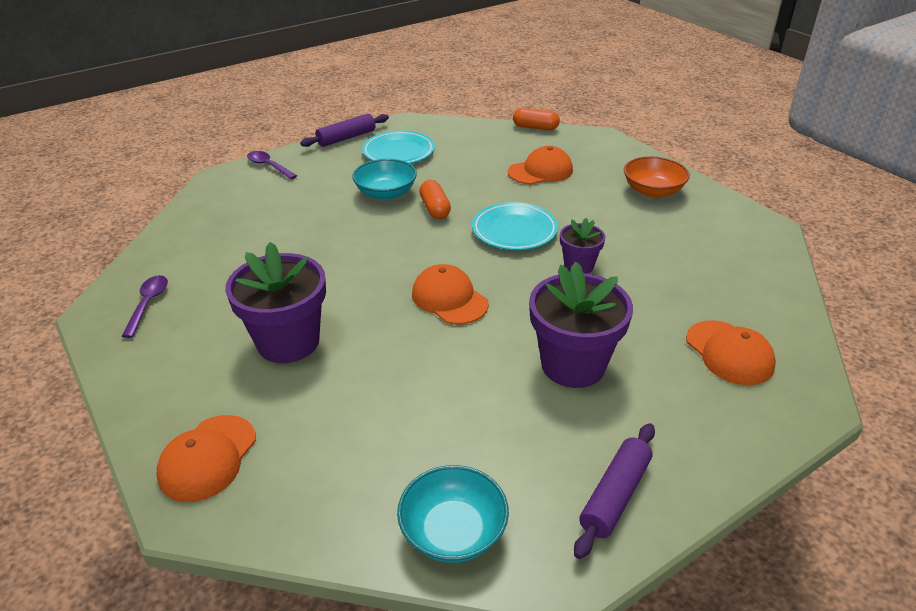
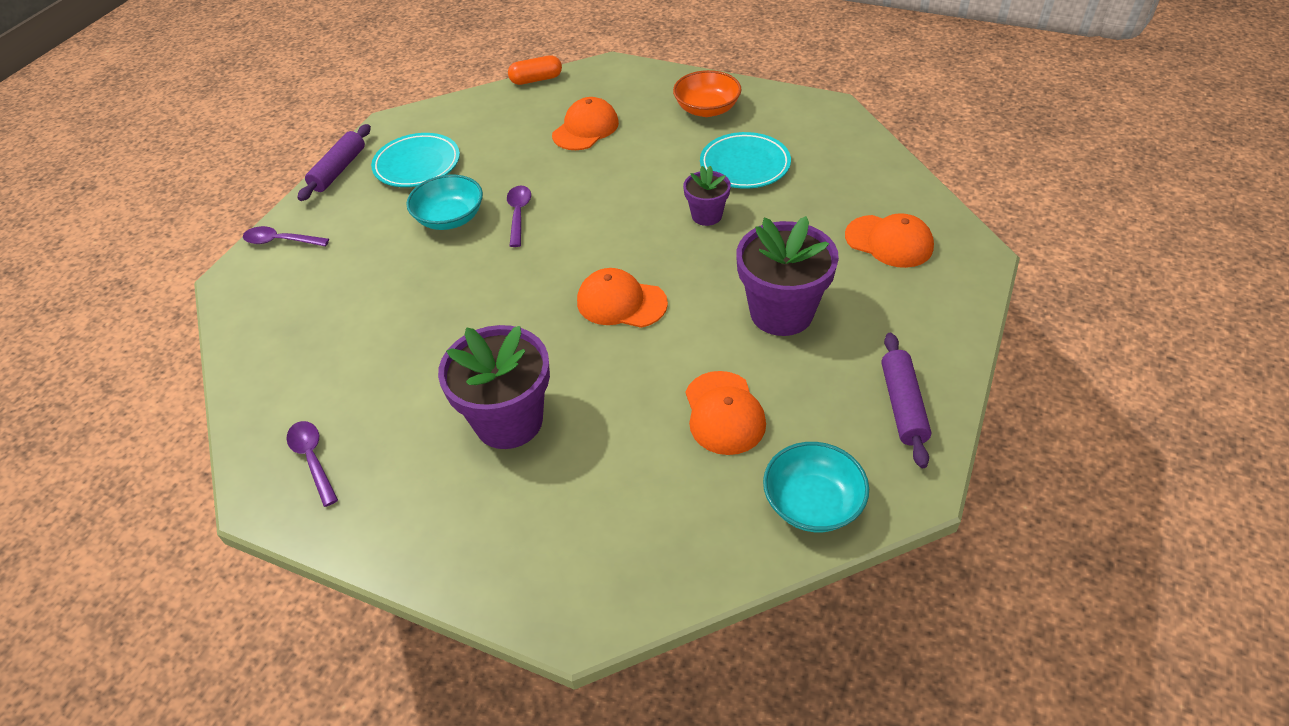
camera: 30 degrees left, 10 degrees up
(208, 458) = (546, 567): orange cap -> orange cap (724, 413)
(435, 209) = (518, 214): orange capsule -> purple spoon
(514, 231) = (618, 205): turquoise plate -> turquoise plate (744, 165)

